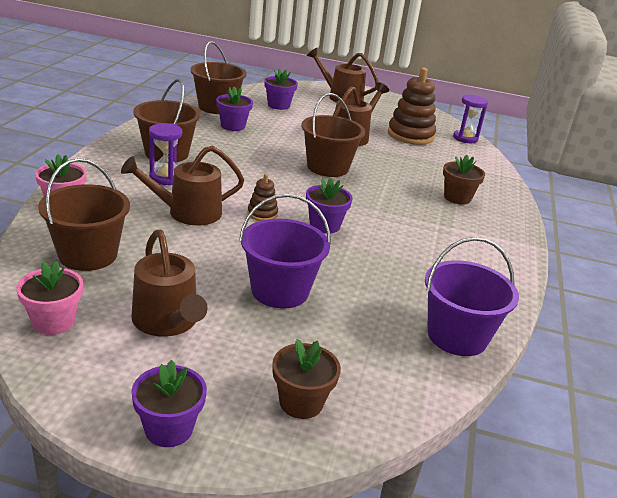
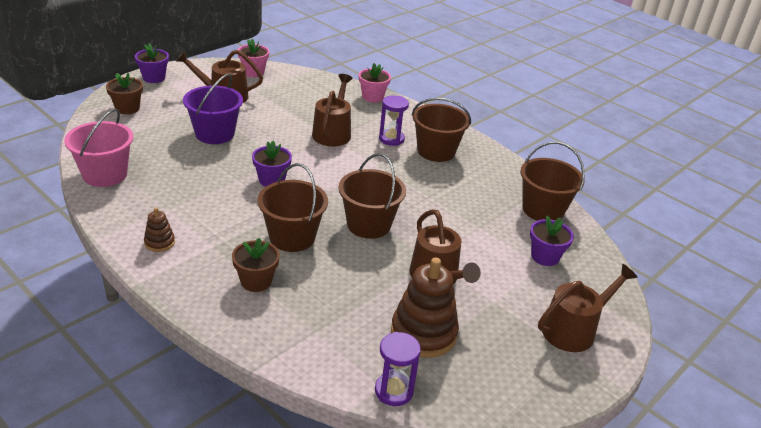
camera: 120 degrees right, 5 degrees up
(88, 255) = (306, 91): brown bucket -> brown bucket (292, 237)
(233, 126) = (488, 203): purple flower pot -> none
(262, 214) = (309, 160): brown stacking toy -> brown stacking toy (159, 242)
(457, 336) = (105, 174): purple bucket -> pink bucket

